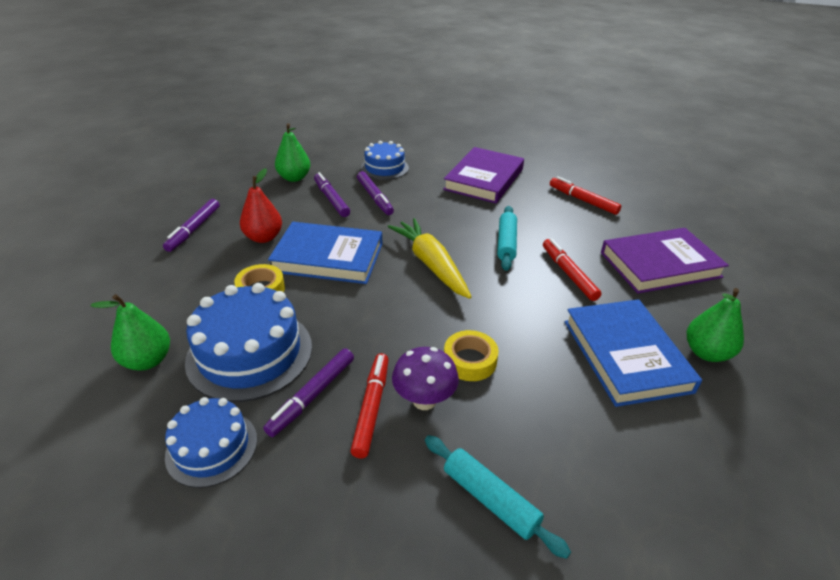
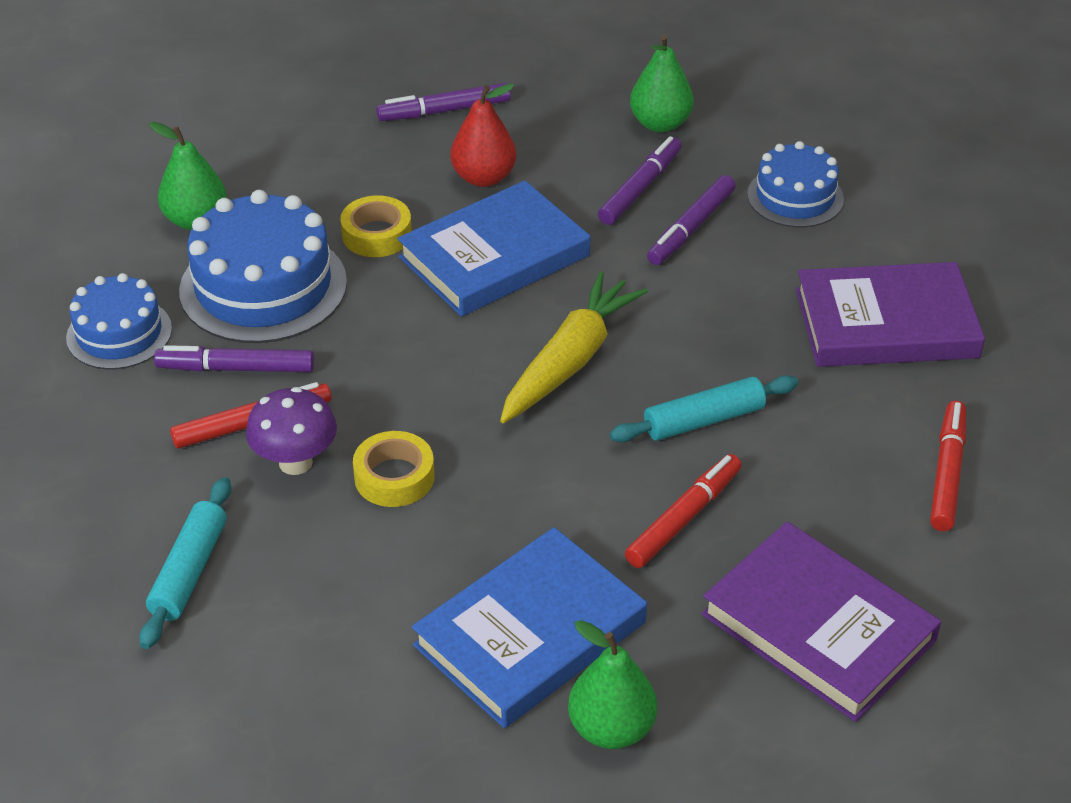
camera: 60 degrees right, 5 degrees up
(328, 257) = (494, 256): blue book -> blue book turned 75 degrees clockwise

